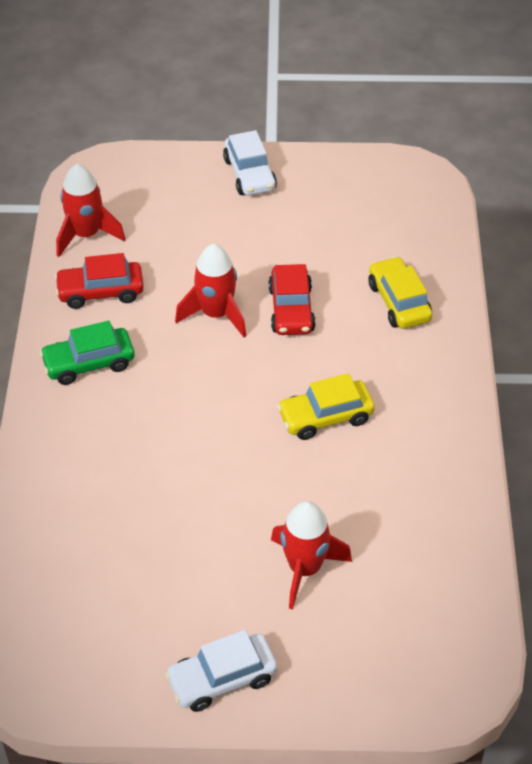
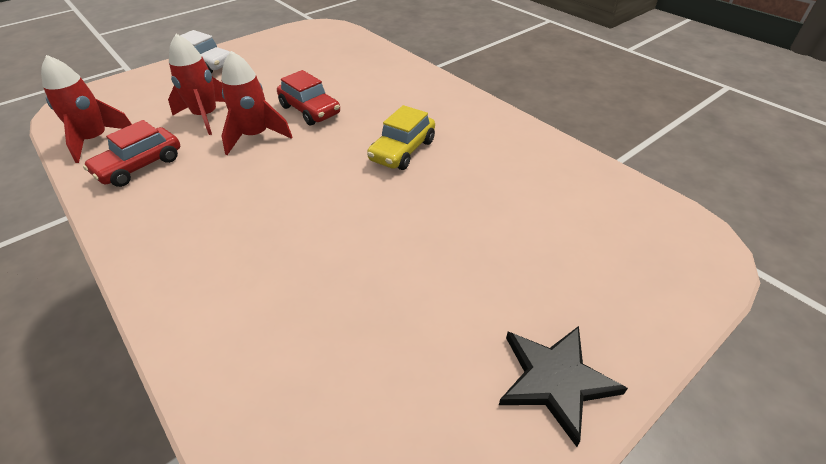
camera: 40 degrees left, 5 degrees down
(89, 363) = (170, 214): green car -> none
(222, 679) = (555, 380): white car -> black star
(304, 568) = (506, 246): red rocket -> red rocket (206, 116)
(399, 302) = (376, 78): yellow car -> none

